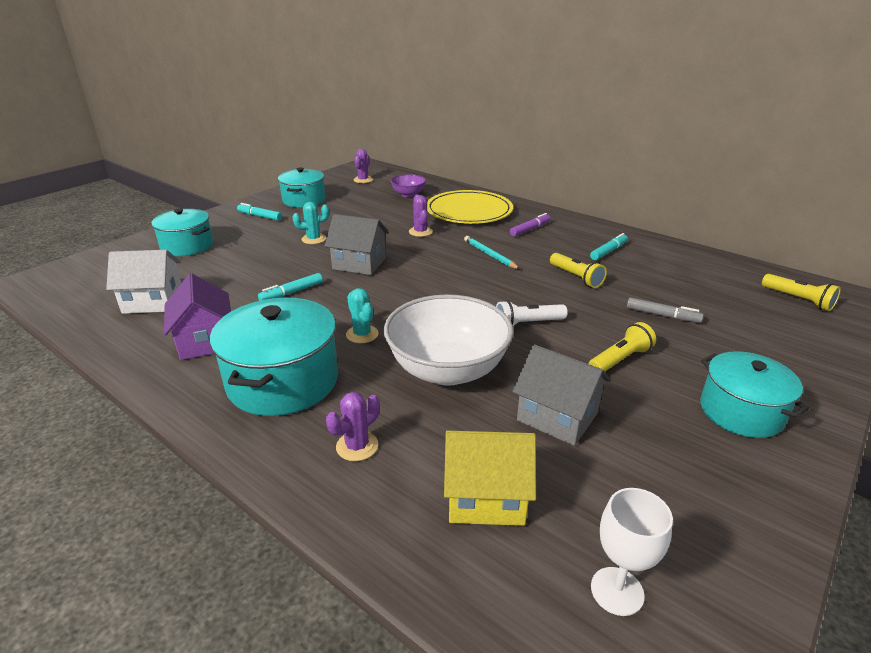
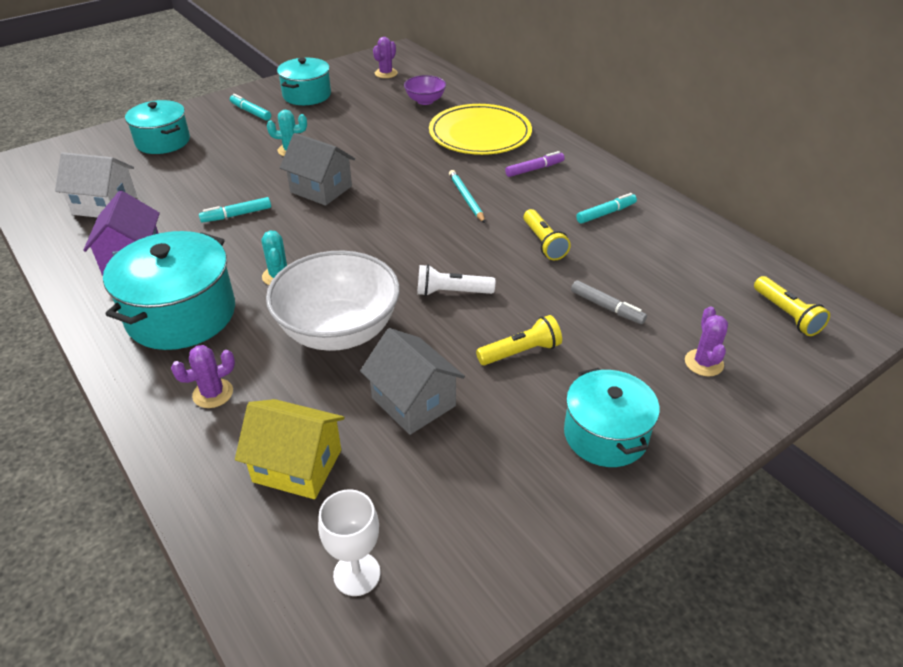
camera: 15 degrees right, 10 degrees up
(420, 232) = (408, 156): purple cactus -> purple cactus (703, 363)

